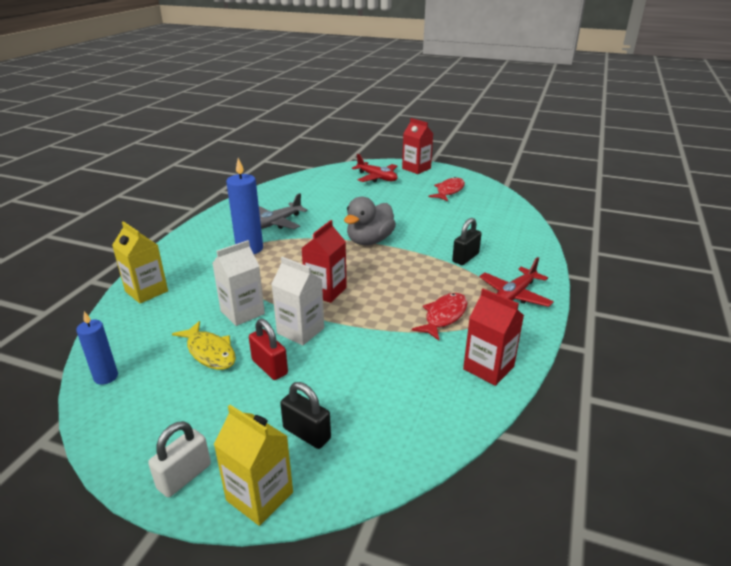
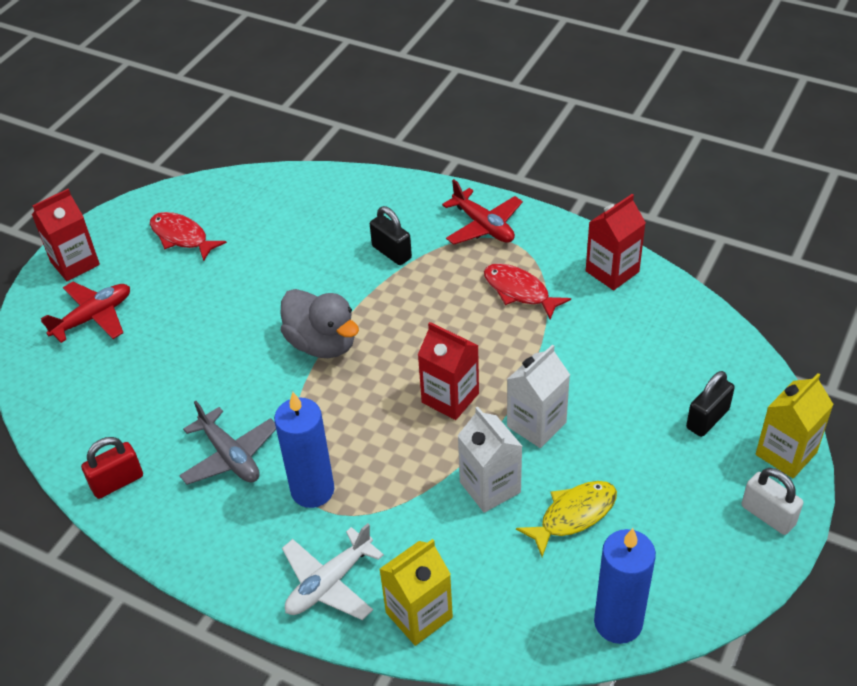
camera: 80 degrees left, 15 degrees up
(106, 377) = (618, 622): blue candle -> blue candle, size x1.62
(180, 260) = (329, 583): none -> white plane
(269, 367) = (604, 453): red padlock -> red padlock (117, 482)

